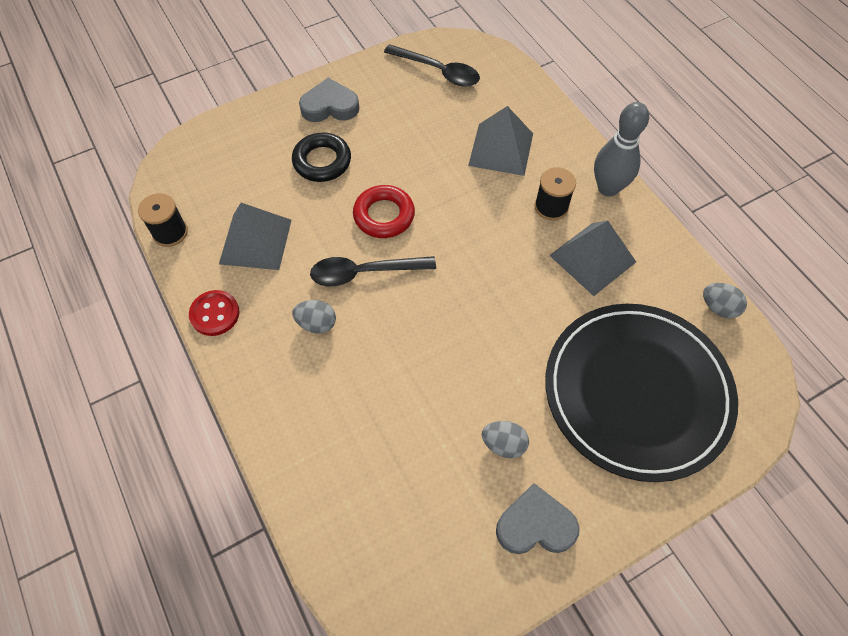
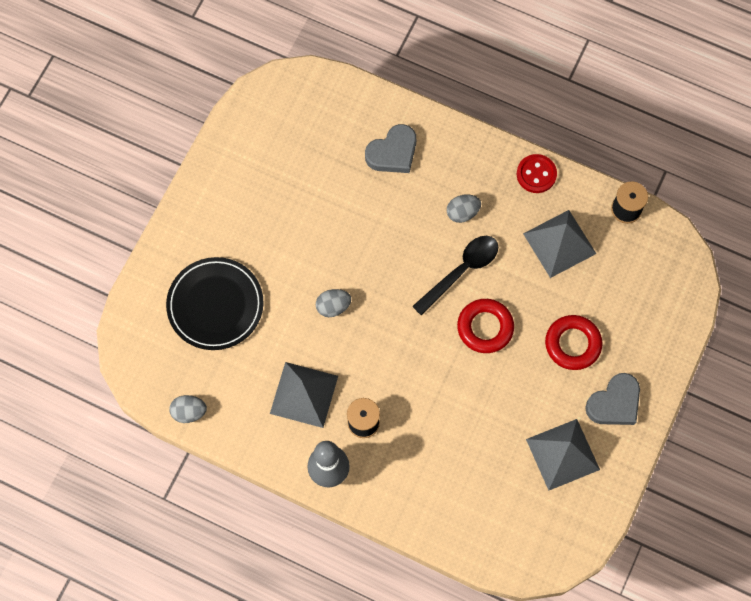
camera: 145 degrees right, 10 degrees up
(322, 161) = (572, 344): black ring -> red ring
(438, 71) = (555, 508): black spoon -> none
(501, 149) = (440, 455): grey pyramid -> grey pyramid (562, 454)
(503, 444) = (282, 214): grey egg -> grey egg (333, 306)
(535, 525) = (233, 179): grey heart -> grey heart (393, 153)
(636, 392) = (215, 305): black plate -> black plate, size x0.65

